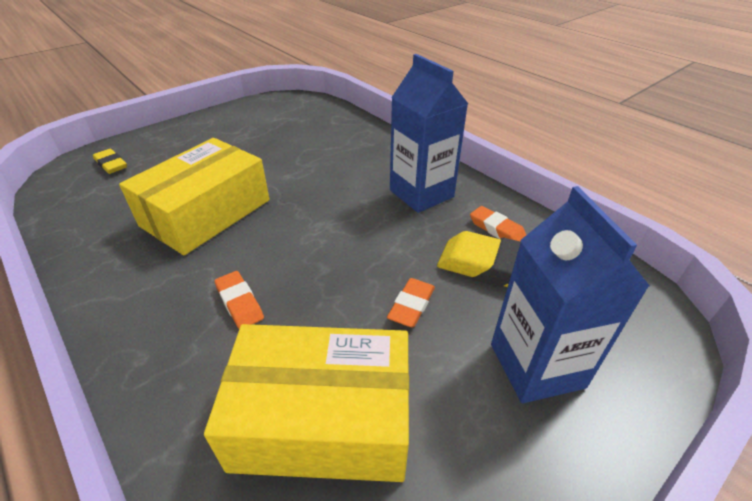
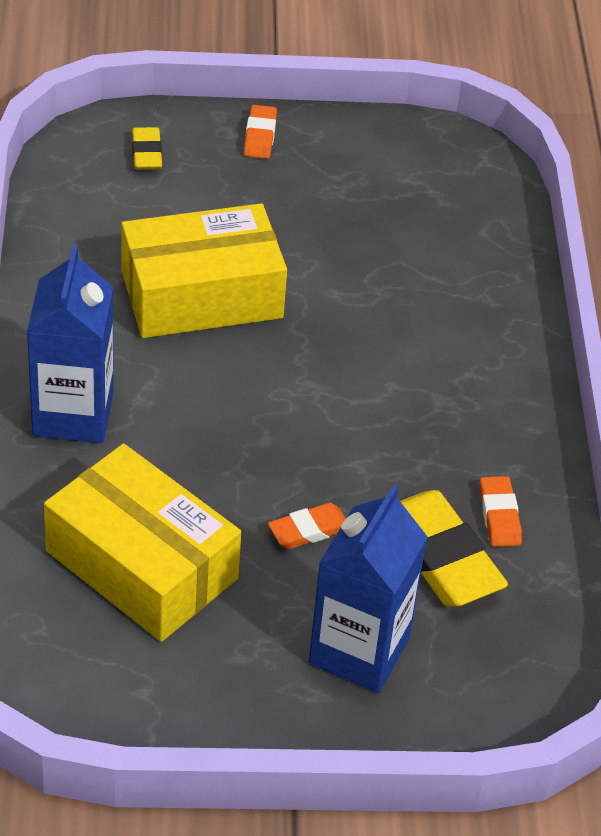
camera: 35 degrees right, 5 degrees up
(239, 302) = (155, 424): orange eraser -> orange eraser (260, 136)
(421, 193) = (468, 417): blue carton -> blue carton (73, 414)

